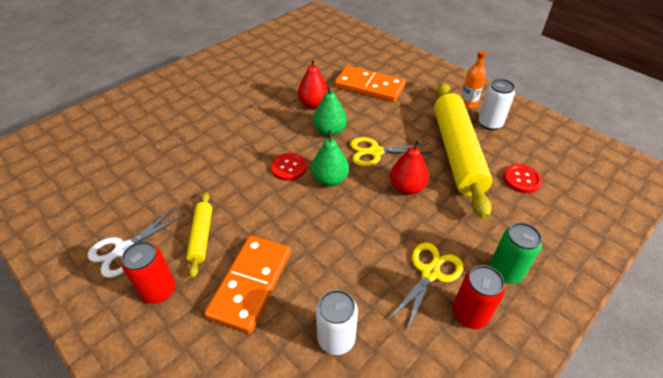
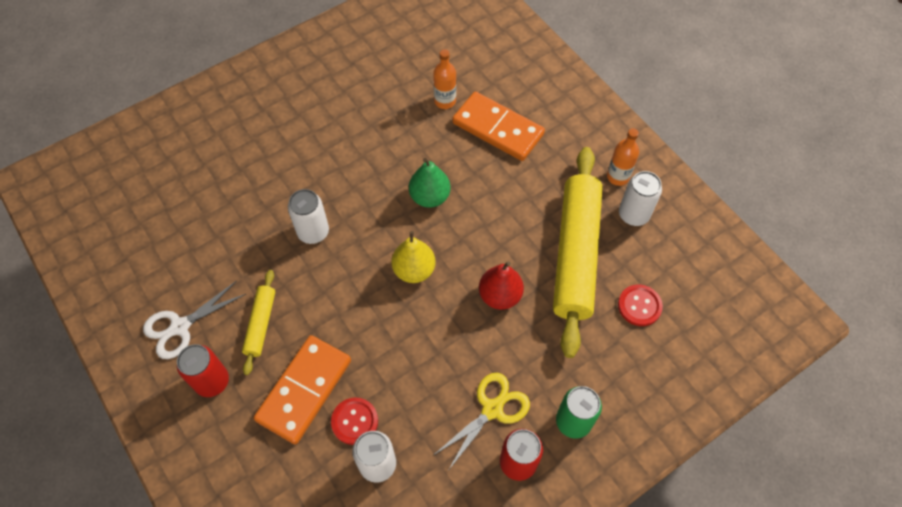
camera: 10 degrees right, 15 degrees up
(239, 164) = (313, 232): none -> white can
(288, 167) = (370, 245): red button -> red button (354, 421)
(313, 104) = (419, 149): red pear -> none
(325, 76) = (445, 101): none -> orange bottle
(330, 179) = (414, 270): green pear -> yellow pear
(375, 152) = (477, 238): yellow scissors -> none

